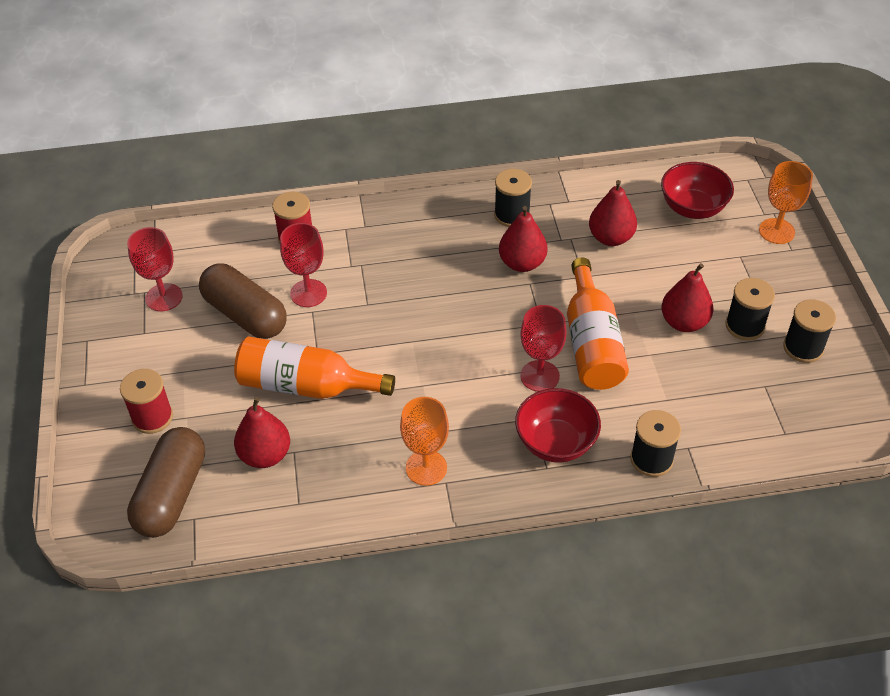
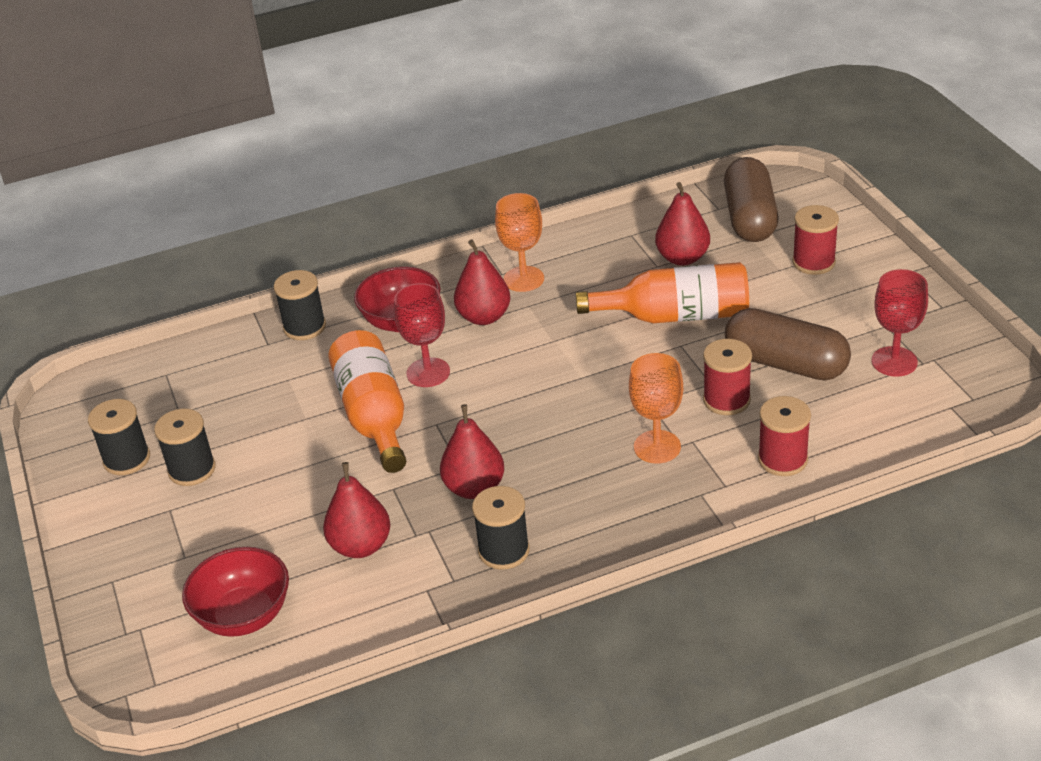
camera: 170 degrees right, 10 degrees down
(308, 293) = (726, 400): red goblet -> red spool
(684, 322) = (265, 459): red pear -> red pear (484, 317)
(776, 231) = (127, 604): orange goblet -> orange goblet (657, 447)

